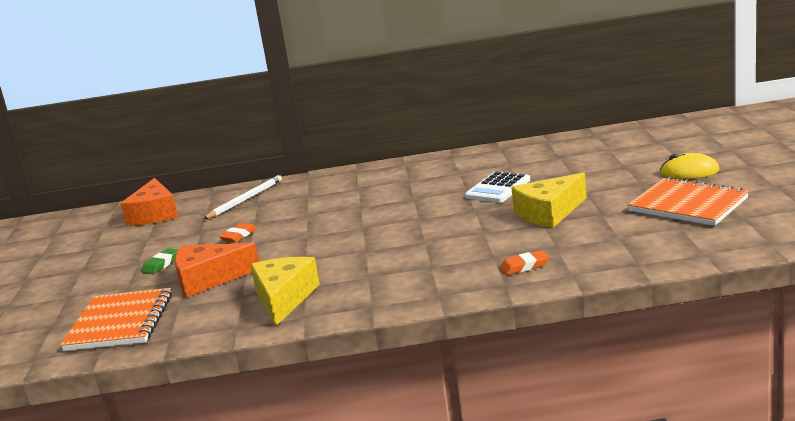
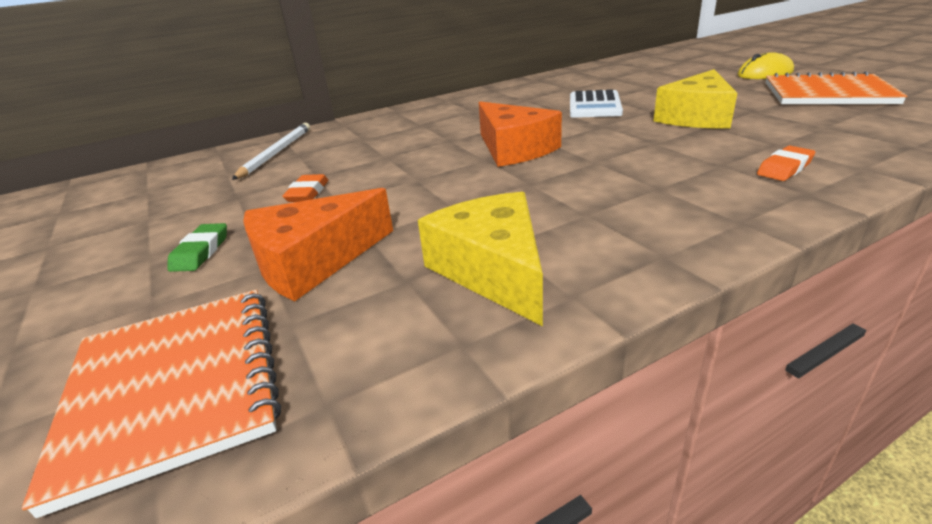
camera: 25 degrees left, 10 degrees up
(154, 214) = (142, 186): orange cheese -> orange cheese (514, 149)

